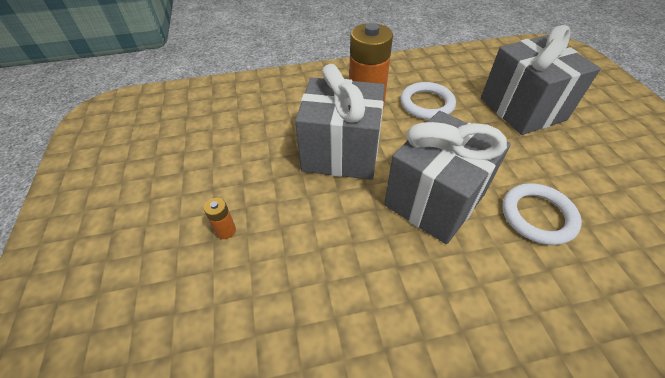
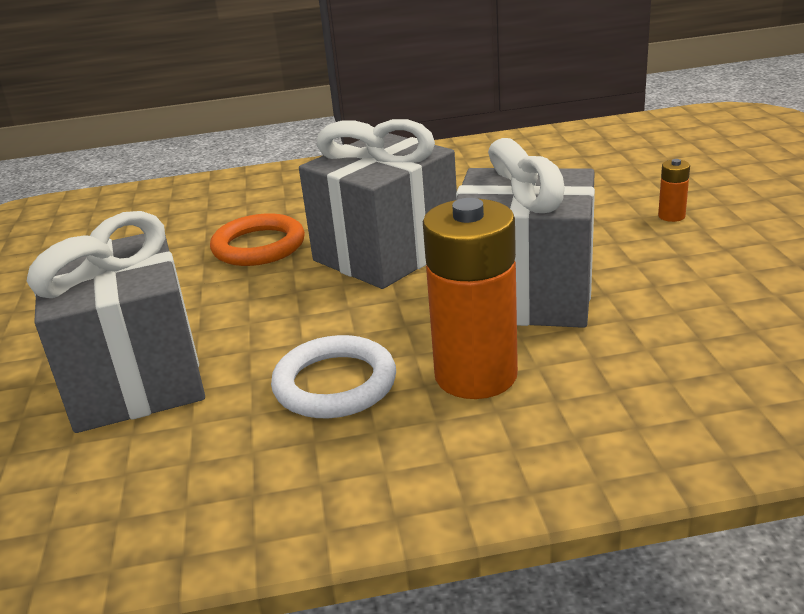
camera: 175 degrees left, 20 degrees down
(537, 216) = (259, 246): white ring -> orange ring

